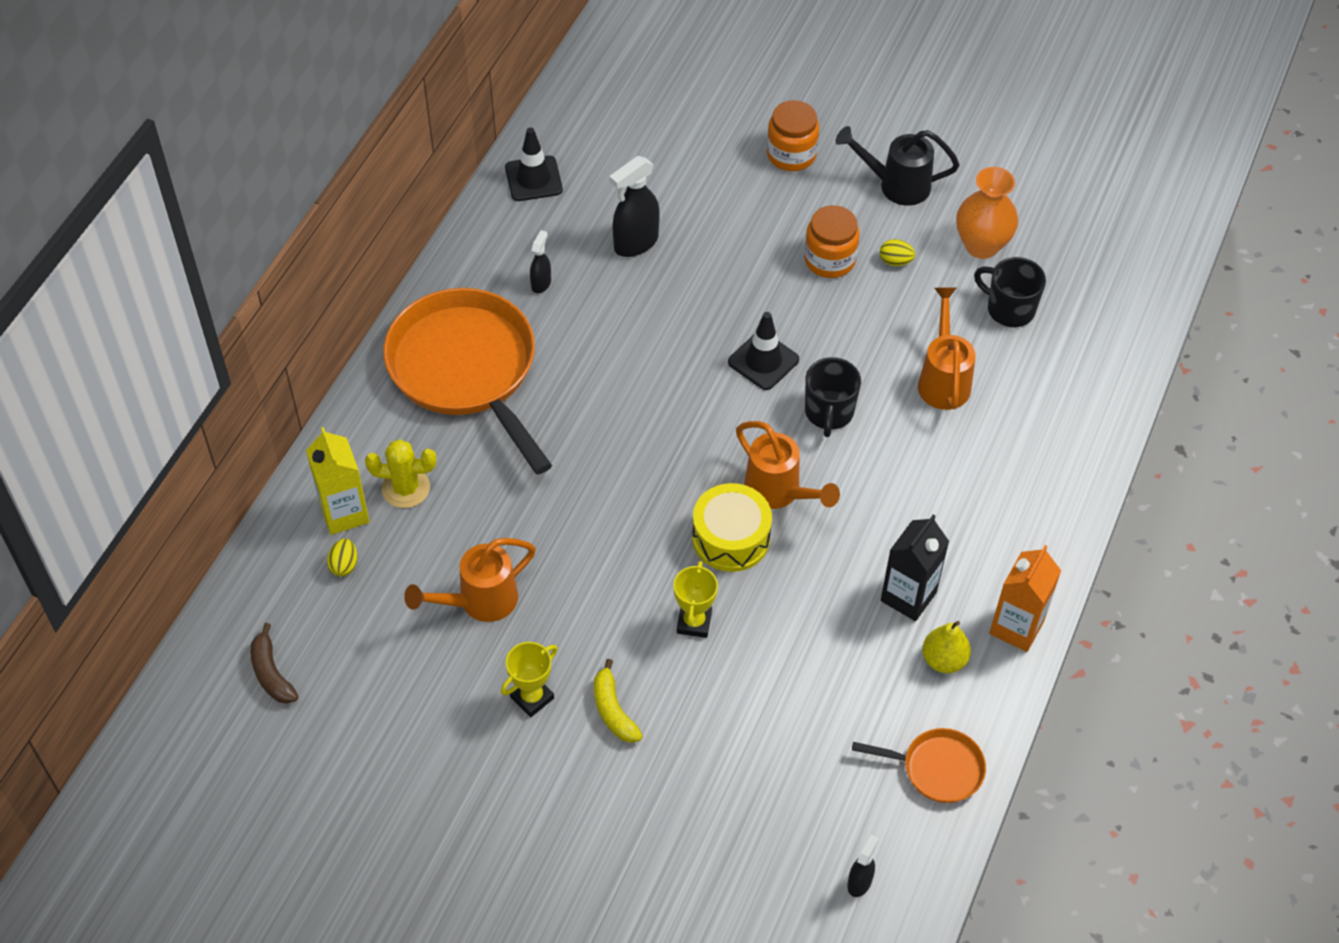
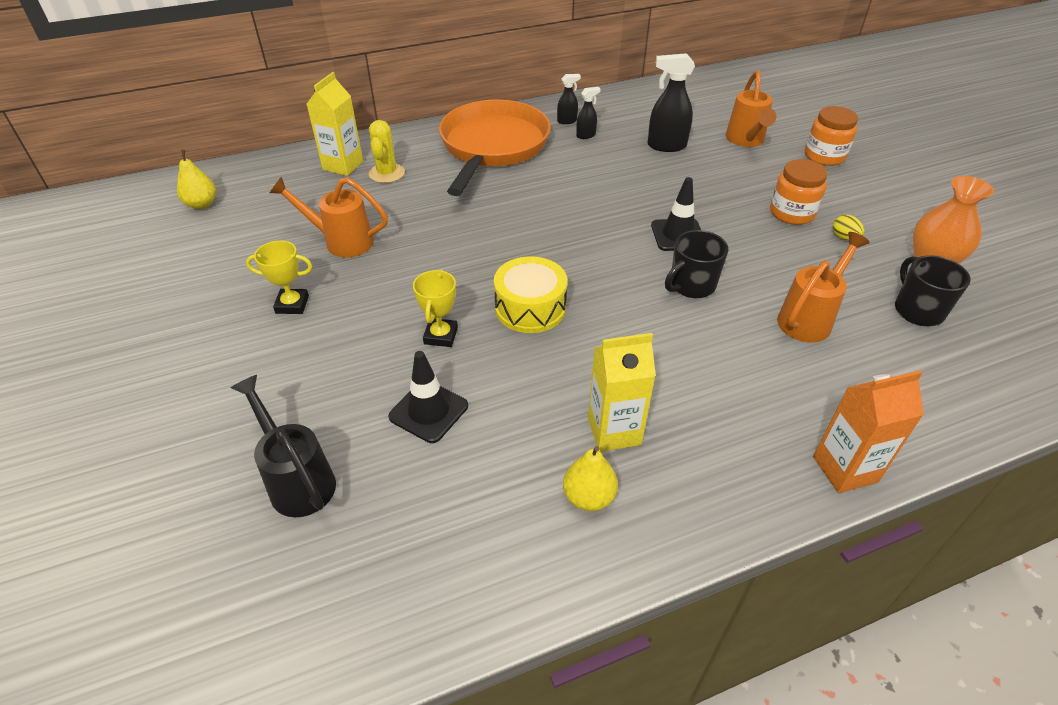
camera: 45 degrees right, 10 degrees down
(271, 673) = (202, 204): brown banana -> yellow pear
(344, 565) = (307, 184): yellow egg -> none
(406, 488) = (387, 173): yellow cactus -> yellow cactus turned 45 degrees clockwise
(533, 179) = (642, 97): black traffic cone -> black traffic cone (428, 411)
(613, 710) = (322, 346): yellow banana -> none
(694, 622) = (441, 336): yellow trophy -> yellow trophy turned 45 degrees counterclockwise
(779, 493) = (597, 305): orange watering can -> orange watering can (746, 141)
(859, 882) = (302, 608): black spray bottle -> black spray bottle (567, 121)
(895, 185) = (890, 202): black watering can -> black watering can (297, 479)
(908, 596) = (614, 431): black carton -> yellow carton
(937, 768) = (479, 575): orange pan -> none
(1016, 627) = (684, 523): orange carton -> orange carton (845, 469)

